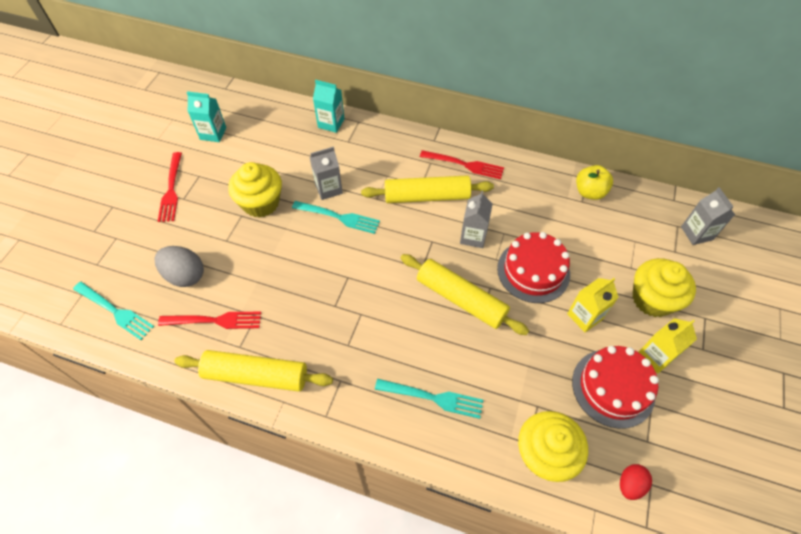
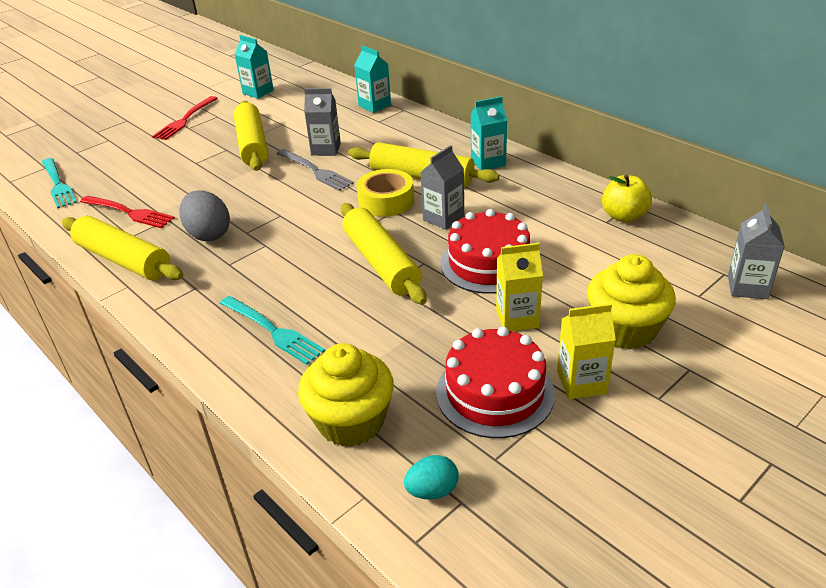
camera: 30 degrees right, 20 degrees down
(185, 275) = (137, 176): grey egg -> grey egg (209, 234)
(261, 203) = (252, 145): yellow cupcake -> yellow rolling pin
(339, 217) = (315, 171): turquoise fork -> grey fork
(419, 233) = (386, 201): none -> yellow tape
(464, 165) = (488, 162): red fork -> turquoise carton
(630, 484) = (432, 491): red egg -> turquoise egg

